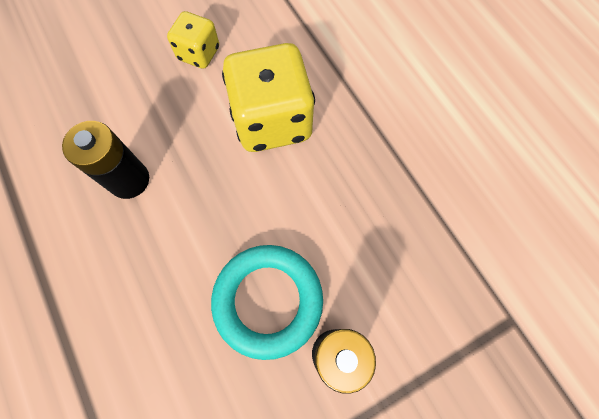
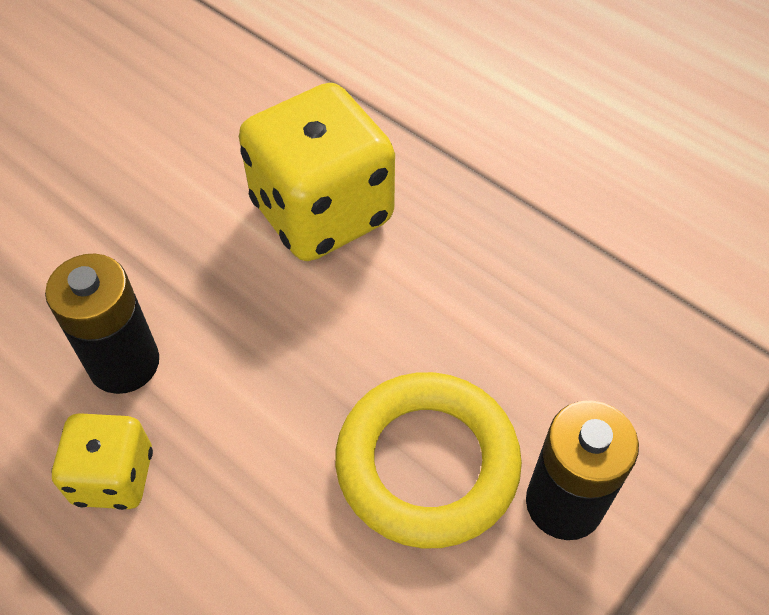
camera: 20 degrees left, 15 degrees down
(199, 54) = (164, 152): yellow dice -> yellow dice (113, 476)
(268, 300) = (427, 464): turquoise ring -> yellow ring

